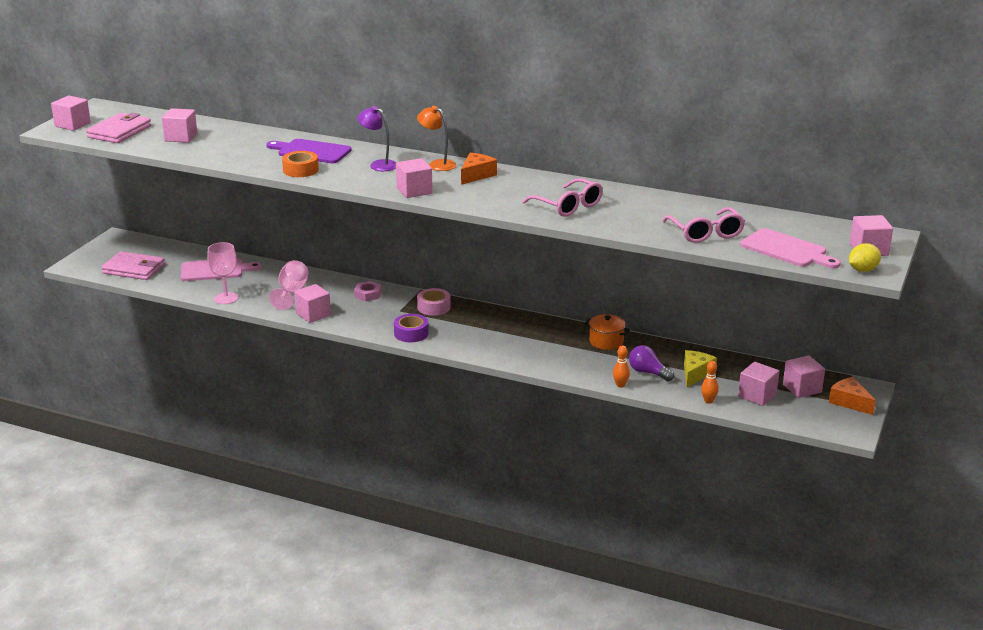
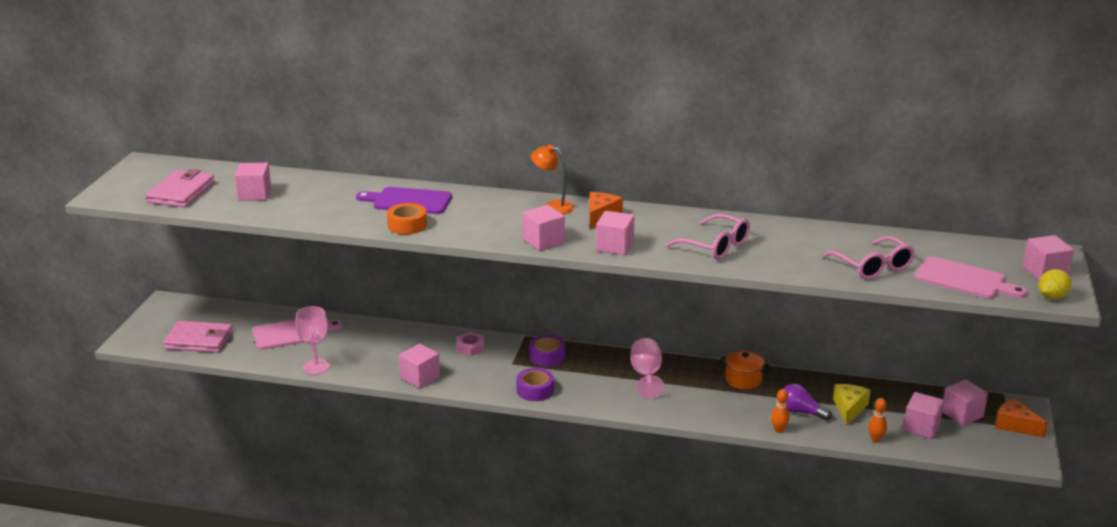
camera: 10 degrees left, 0 degrees up
(72, 125) = (123, 188): pink cube -> pink cube (614, 246)
(291, 293) = (387, 353): pink goblet -> pink goblet (646, 375)
(379, 164) = (490, 211): purple lamp -> none
(433, 307) = (547, 356): pink tape -> purple tape

